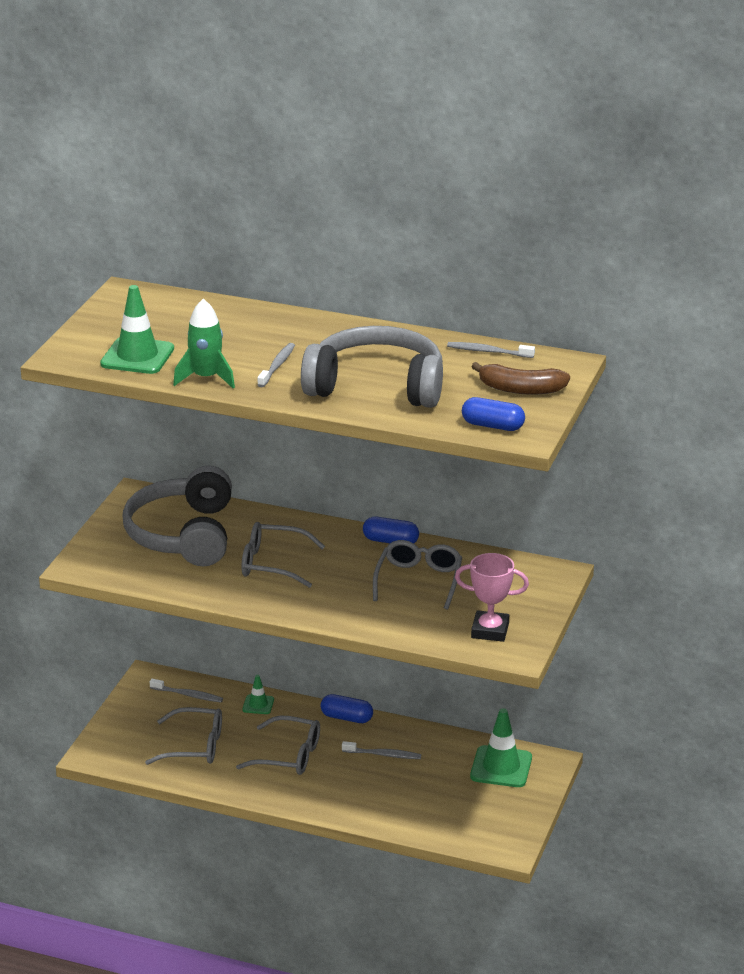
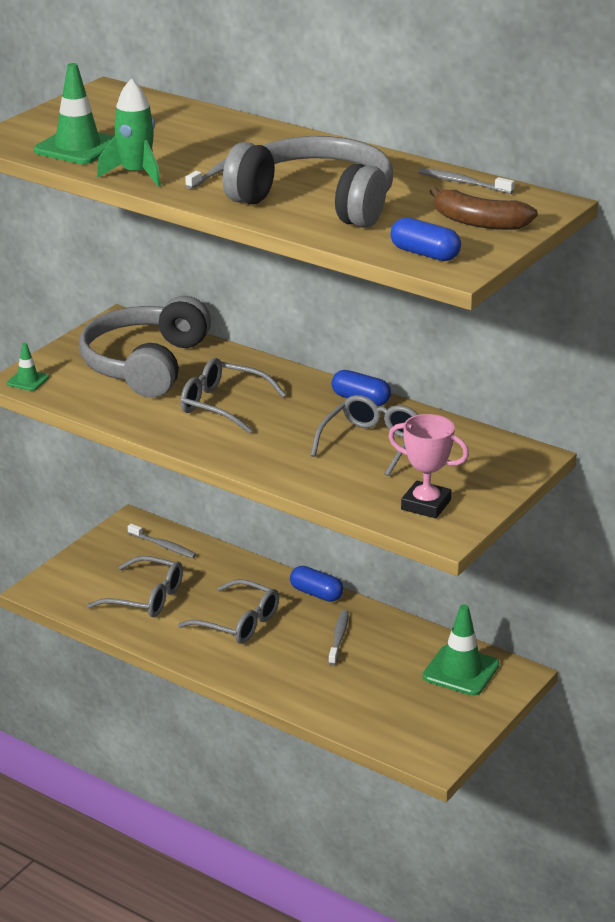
camera: 15 degrees right, 0 degrees up
(258, 704) = (230, 566): green traffic cone -> green traffic cone (27, 380)
(383, 755) = (339, 637): grey toothbrush -> grey toothbrush turned 105 degrees counterclockwise

